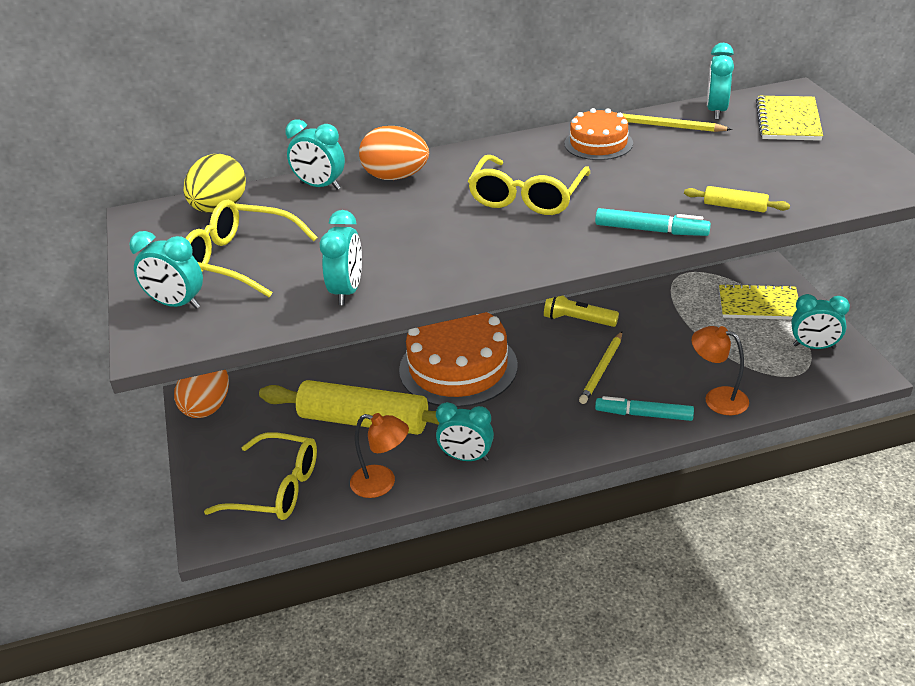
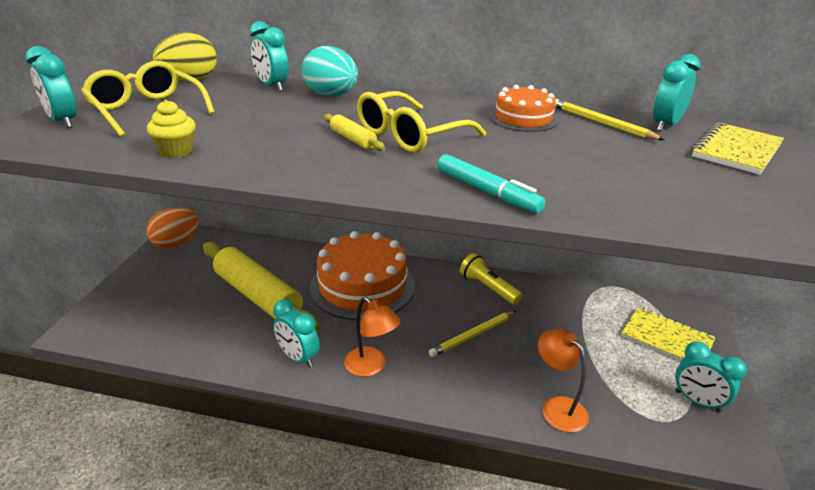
camera: 25 degrees right, 5 degrees down
(276, 488) = (151, 317): yellow glasses -> none
(347, 291) = (176, 151): turquoise clock -> yellow cupcake
(382, 483) = (219, 348): orange lamp -> orange lamp (371, 367)
(396, 177) = (331, 96): orange egg -> turquoise egg
(644, 414) = (475, 390): turquoise marker -> none
(735, 206) = (599, 200): yellow rolling pin -> yellow rolling pin (353, 139)

